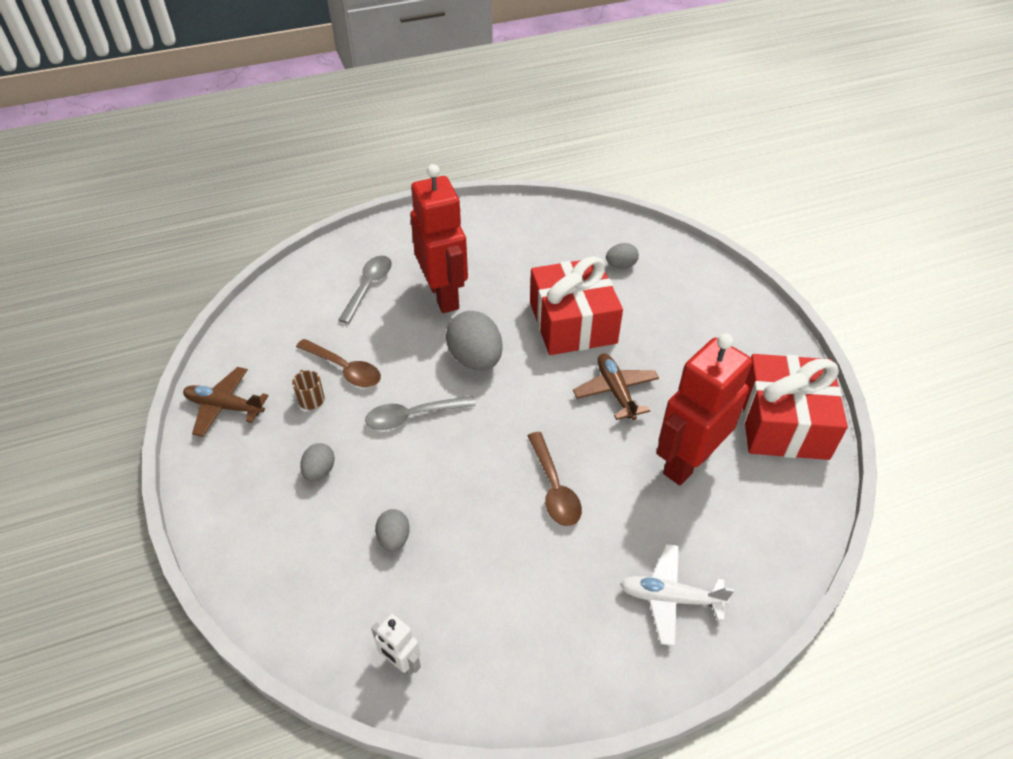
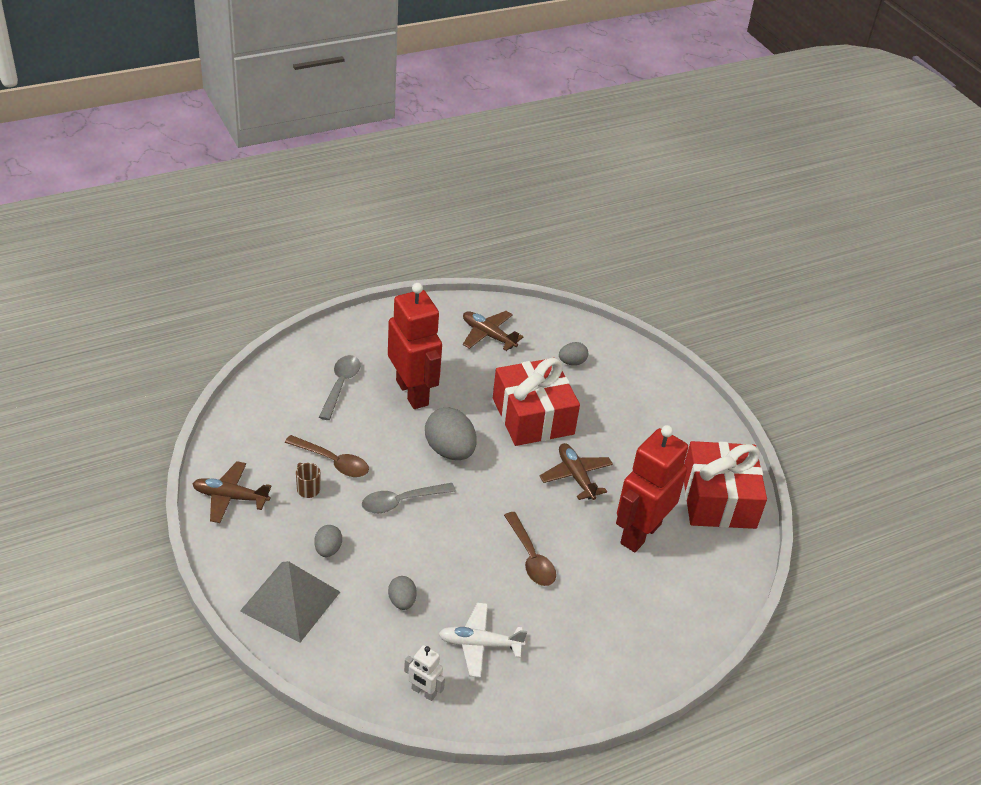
camera: 10 degrees left, 5 degrees down
(264, 533) = (290, 601): none -> grey pyramid
(533, 237) = (488, 335): none -> brown plane
(670, 598) = (631, 637): white plane -> white plane (480, 644)

